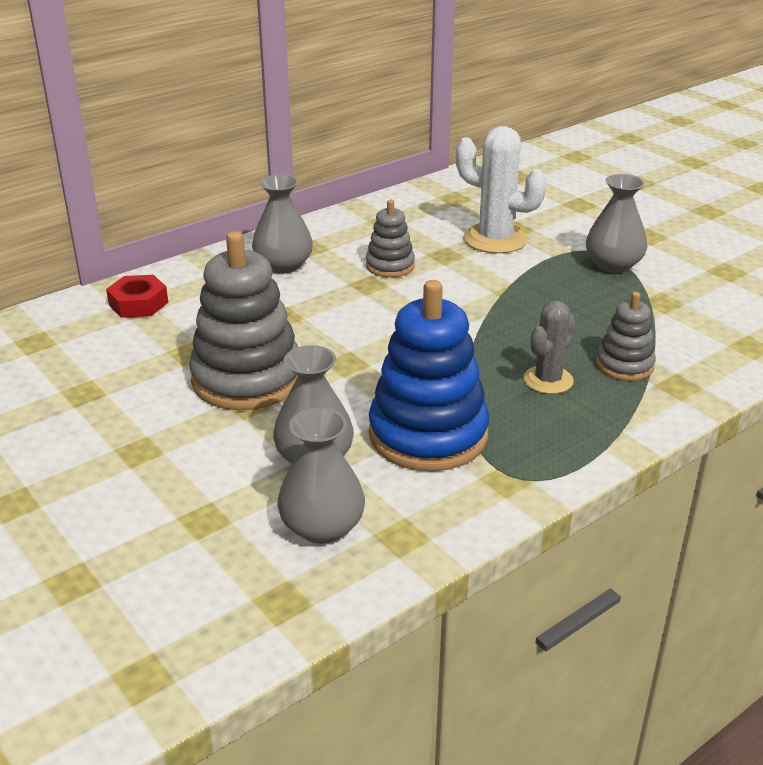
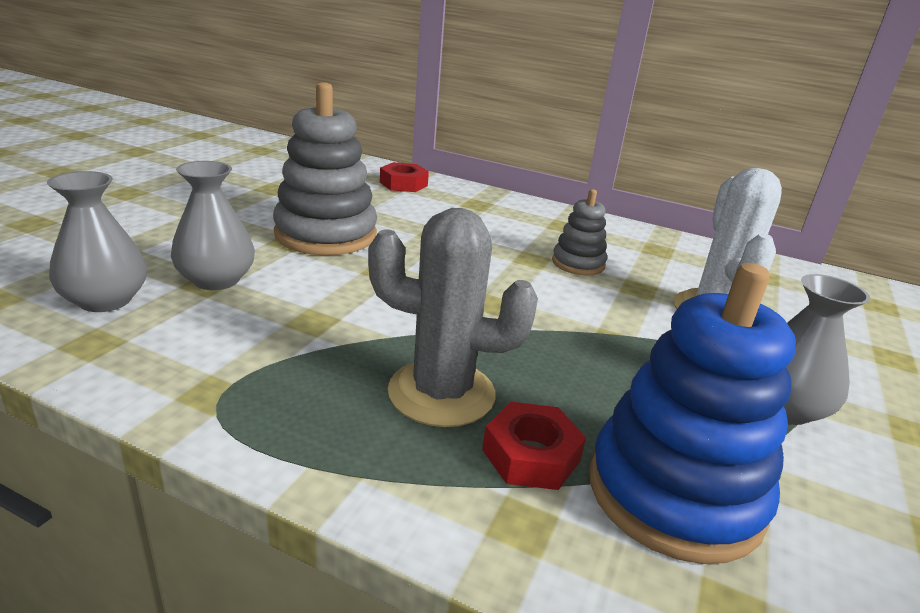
camera: 60 degrees right, 5 degrees down
(283, 265) = (518, 220): grey vase -> none
(428, 435) = (280, 330): blue stacking toy -> blue stacking toy (674, 493)
(548, 380) = (441, 393): grey cactus -> grey cactus, size x1.61
(624, 365) = (531, 455): grey stacking toy -> red nut

